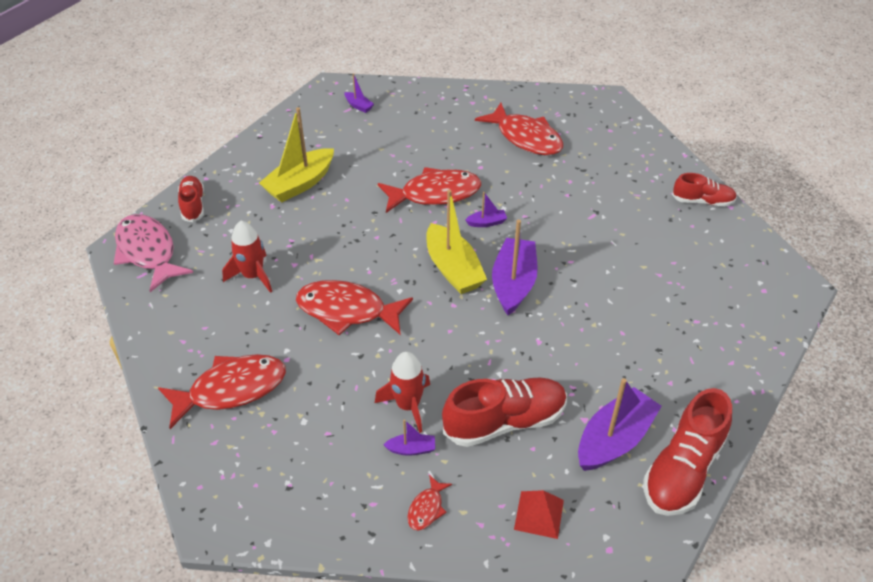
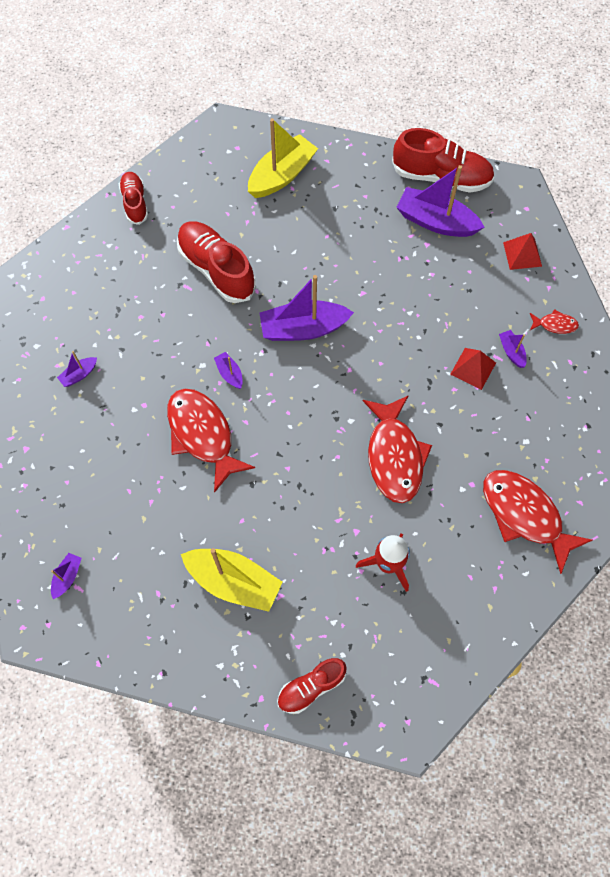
camera: 110 degrees left, 20 degrees up
(148, 252) = (400, 695): pink fish -> none
(408, 405) = (473, 368): red rocket -> red pyramid
(453, 269) = (305, 383): yellow boat -> yellow boat (282, 175)
(504, 421) = (455, 296): red shoe -> red shoe (216, 270)
(525, 138) = (79, 375): red fish -> purple boat

